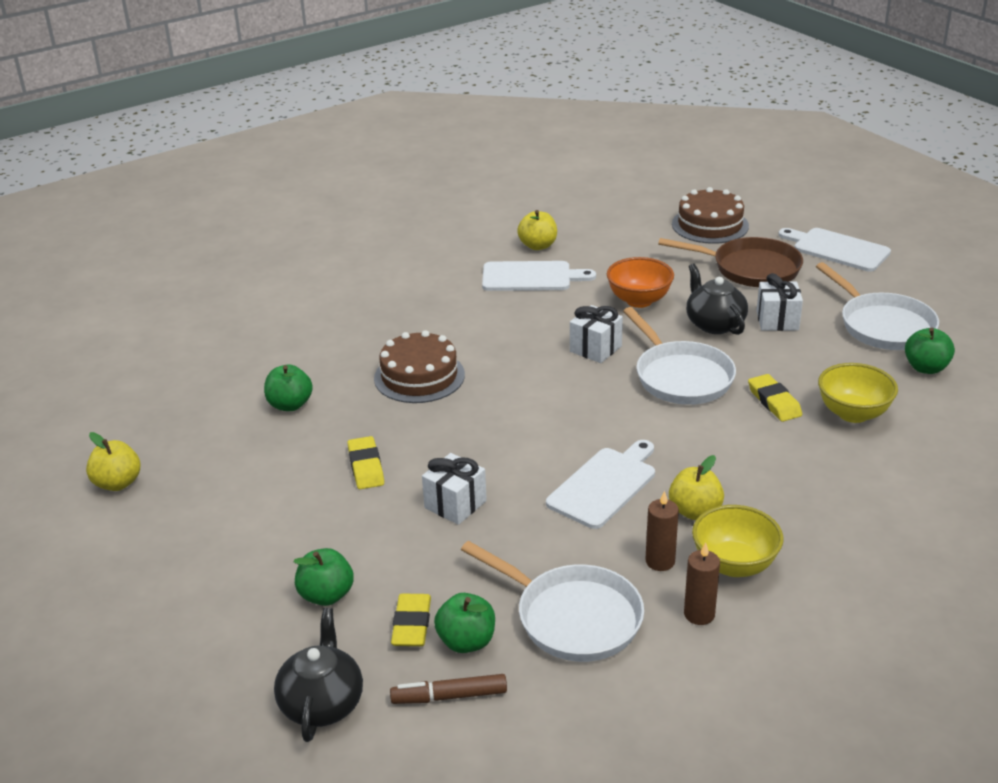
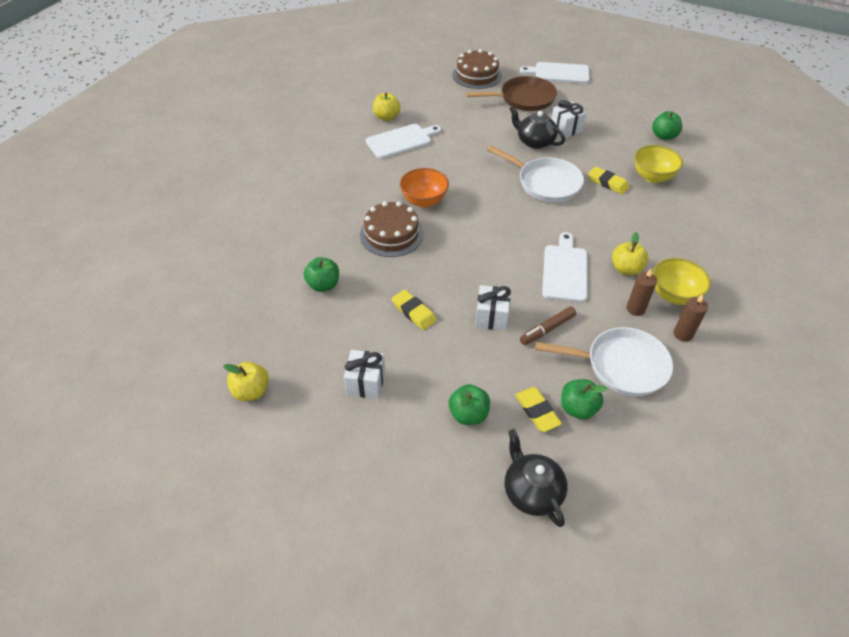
camera: 30 degrees left, 15 degrees up
(449, 696) = (600, 450): brown marker -> brown marker (547, 329)
(595, 349) = (482, 179): white gift -> white gift (366, 383)
(639, 300) = (479, 138): orange bowl -> orange bowl (424, 201)
(882, 325) = (621, 116): white pan -> none

